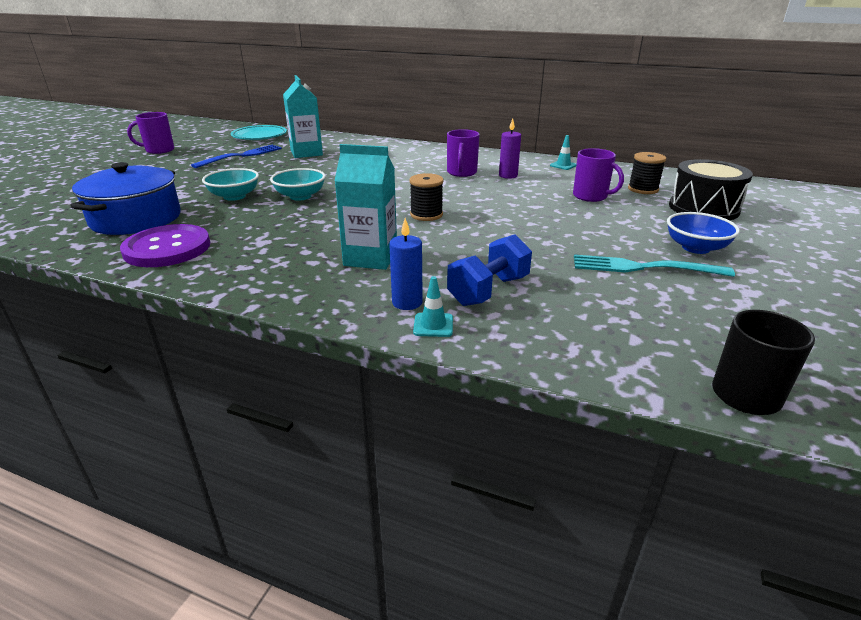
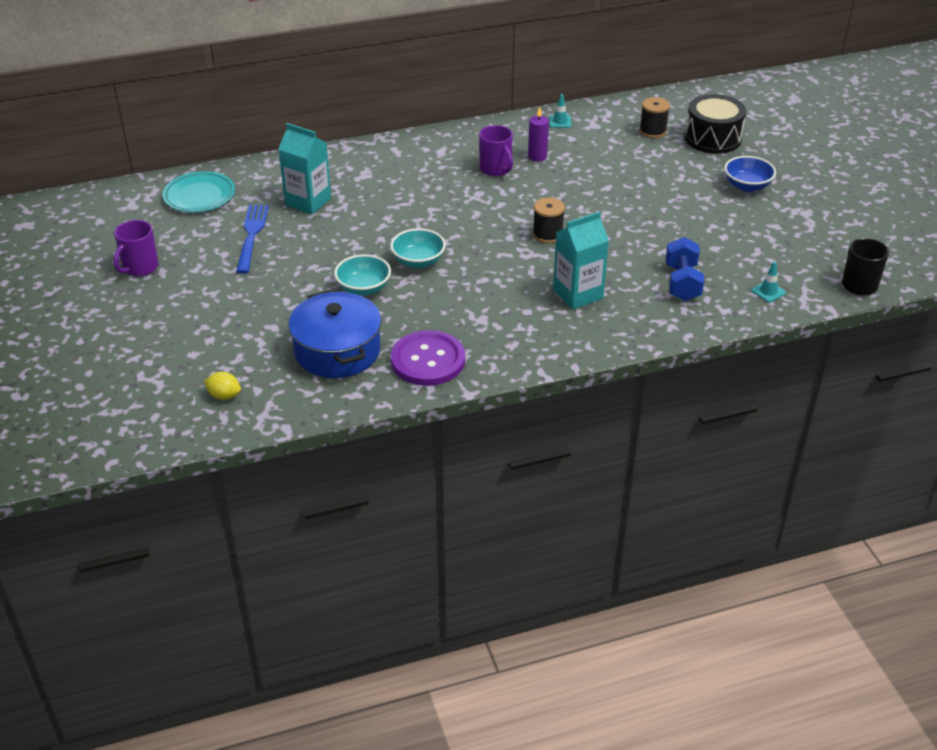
camera: 40 degrees left, 10 degrees up
(27, 213) = (224, 395): none -> yellow lemon
(407, 302) = (653, 315): blue candle -> none
(433, 325) = (688, 322): turquoise traffic cone -> turquoise traffic cone (768, 291)
(591, 196) = (629, 157): purple mug -> none
(644, 267) = (738, 219): turquoise fork -> none

